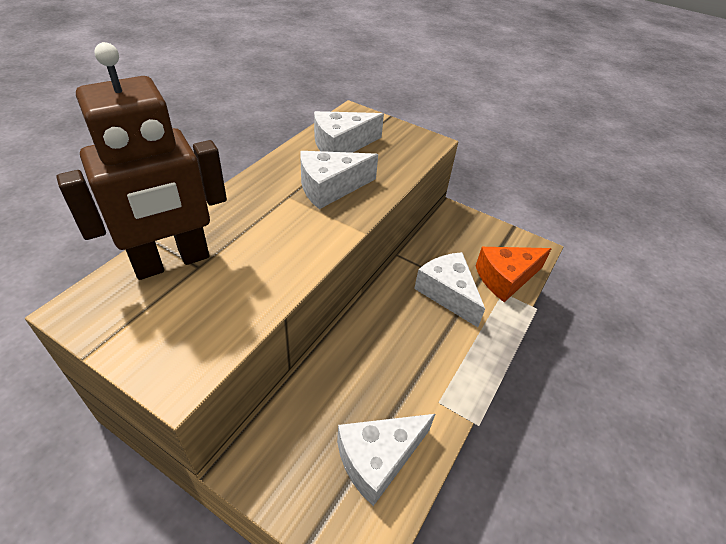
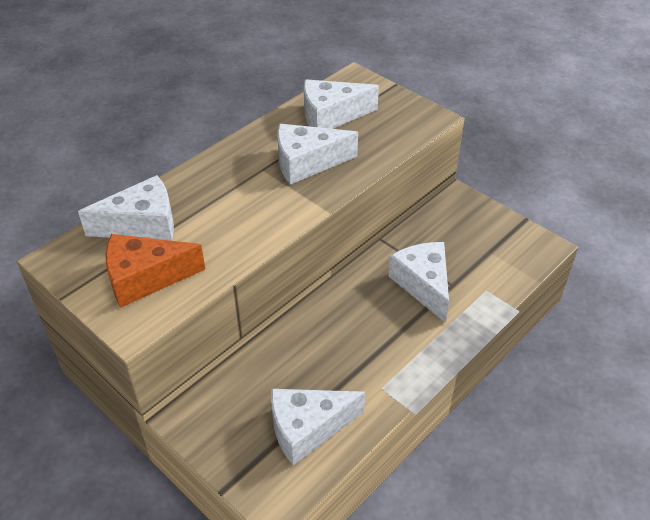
camera: 15 degrees right, 0 degrees up
(172, 262) = (142, 224): brown robot -> white cheese
(505, 278) = (494, 275): orange cheese -> orange cheese (145, 278)

